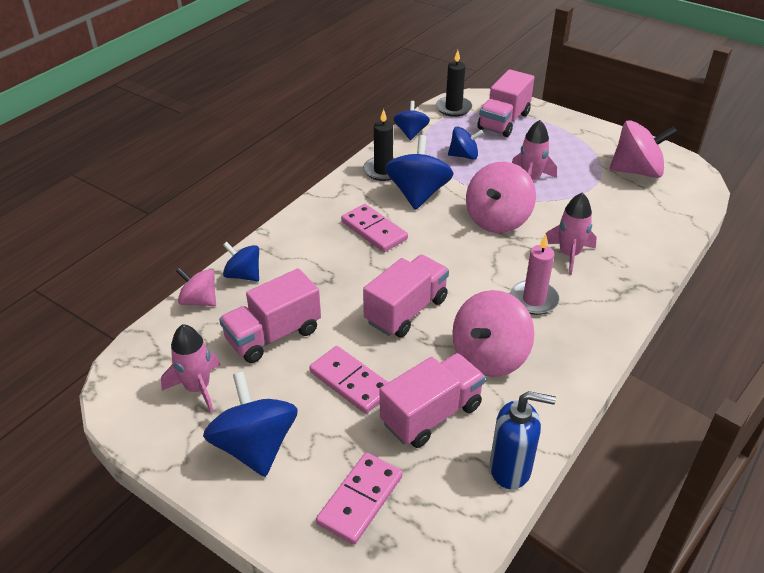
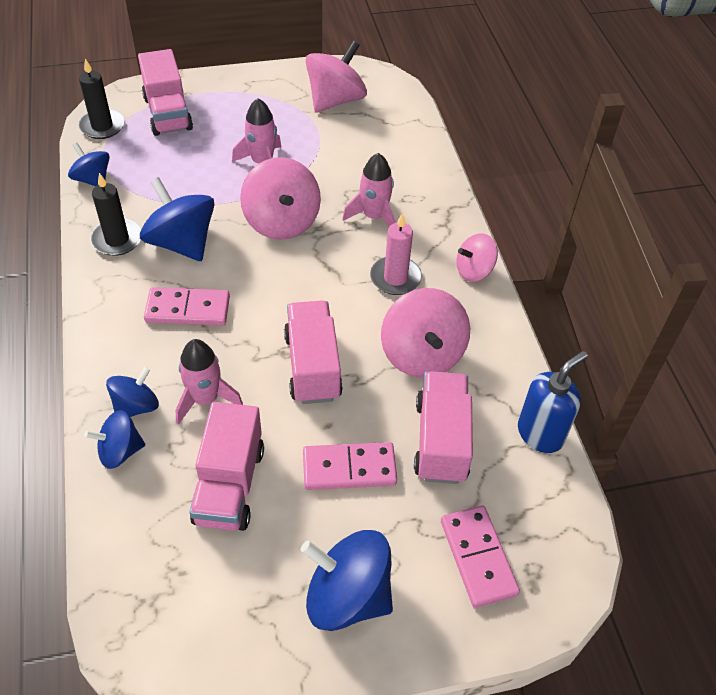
camera: 50 degrees left, 10 degrees up
(198, 388) = (228, 595): pink rocket -> pink rocket (205, 399)
(199, 300) = (110, 513): pink spinning top -> pink spinning top (474, 271)
(464, 156) = (175, 174): blue spinning top -> blue spinning top (136, 406)

